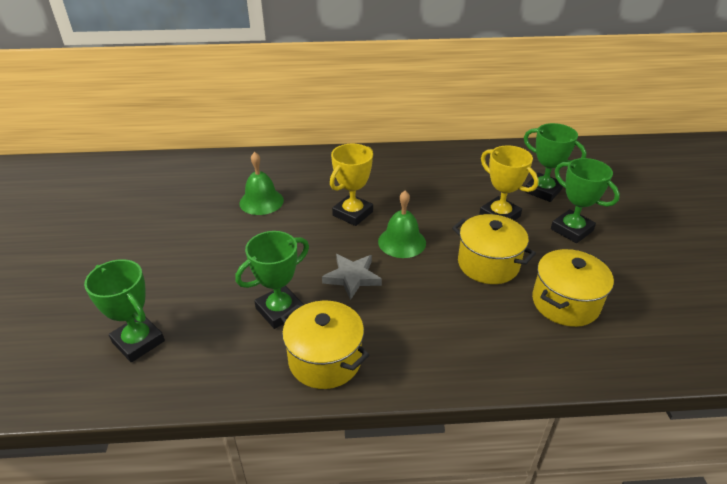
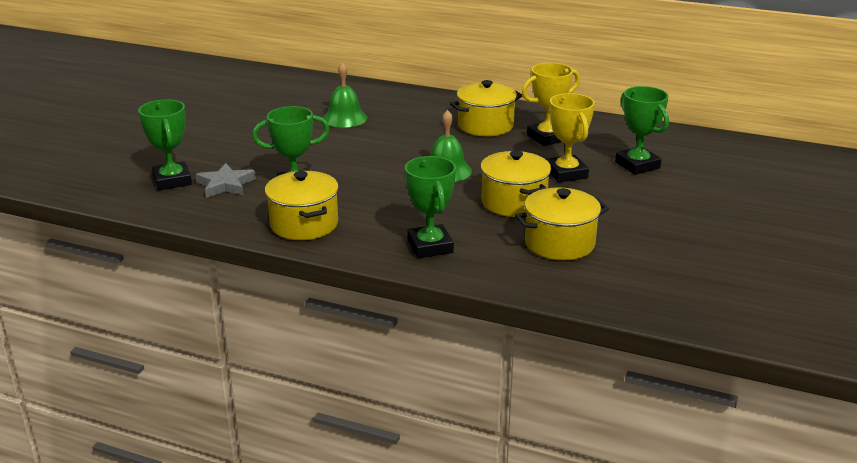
camera: 25 degrees right, 10 degrees down
(352, 213) = (420, 142): yellow trophy -> yellow trophy (547, 137)
(352, 277) = (376, 183): grey star -> grey star (225, 185)
(392, 178) = (485, 126): none -> yellow pot
(571, 230) = (631, 198): green trophy -> green trophy (430, 246)

